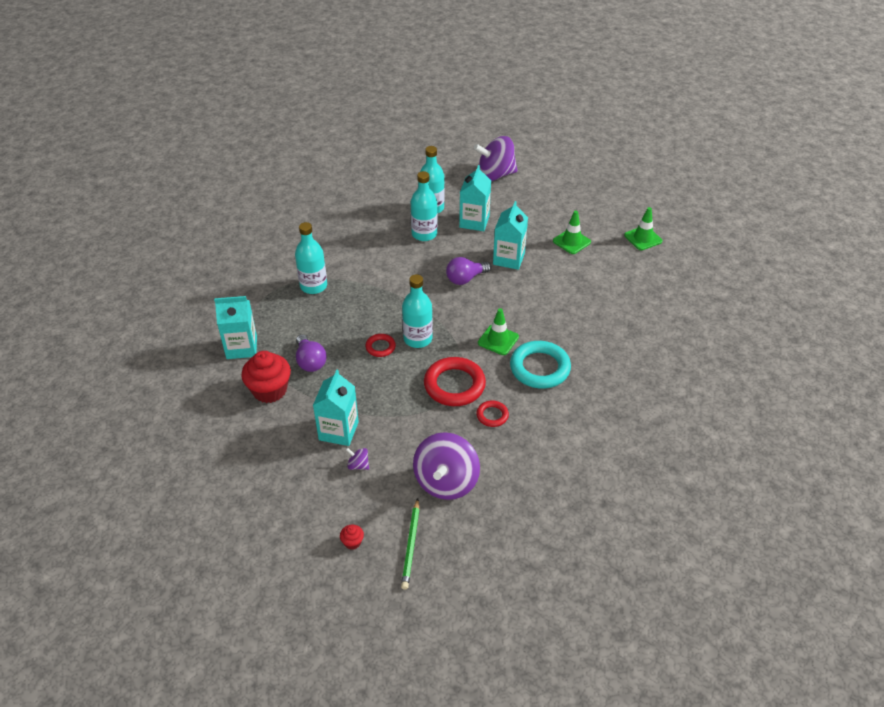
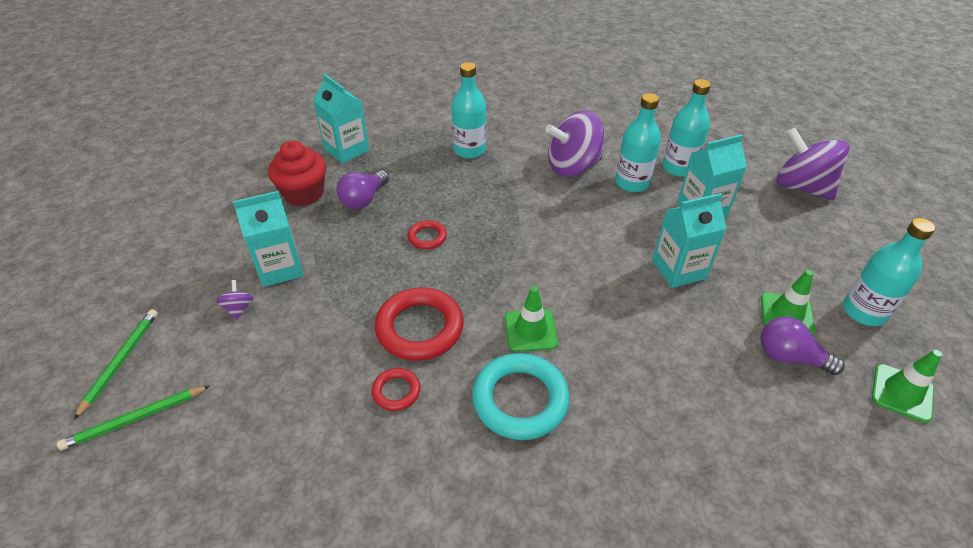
camera: 55 degrees right, 0 degrees up
(352, 542) = (120, 362): red cupcake -> green pencil
(417, 339) = (466, 259): turquoise bottle -> turquoise bottle (864, 311)
(446, 481) = (255, 401): purple spinning top -> purple spinning top (572, 166)
(465, 279) = (601, 249): purple light bulb -> purple light bulb (789, 357)

